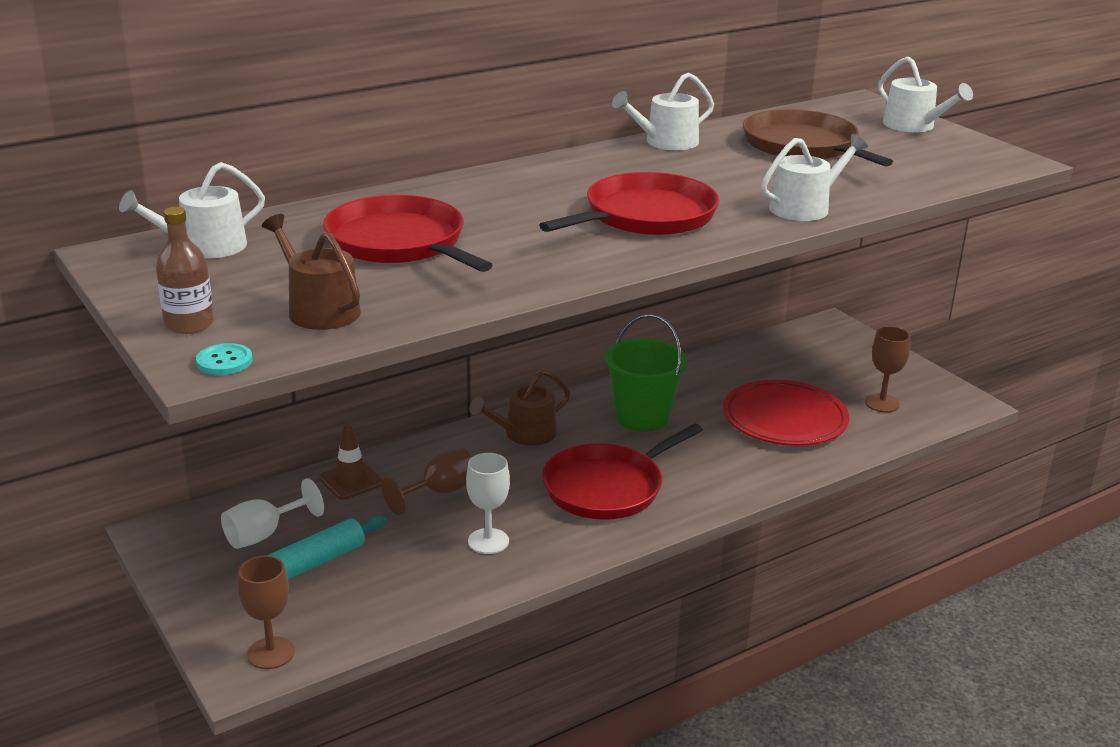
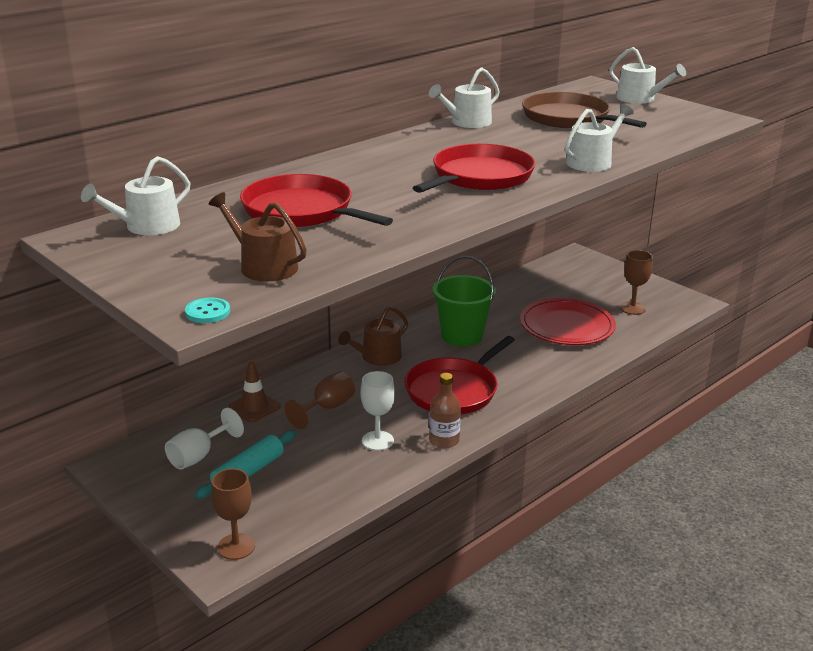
camera: 10 degrees left, 0 degrees up
(189, 324) = (164, 286): brown bottle -> brown bottle (444, 440)

